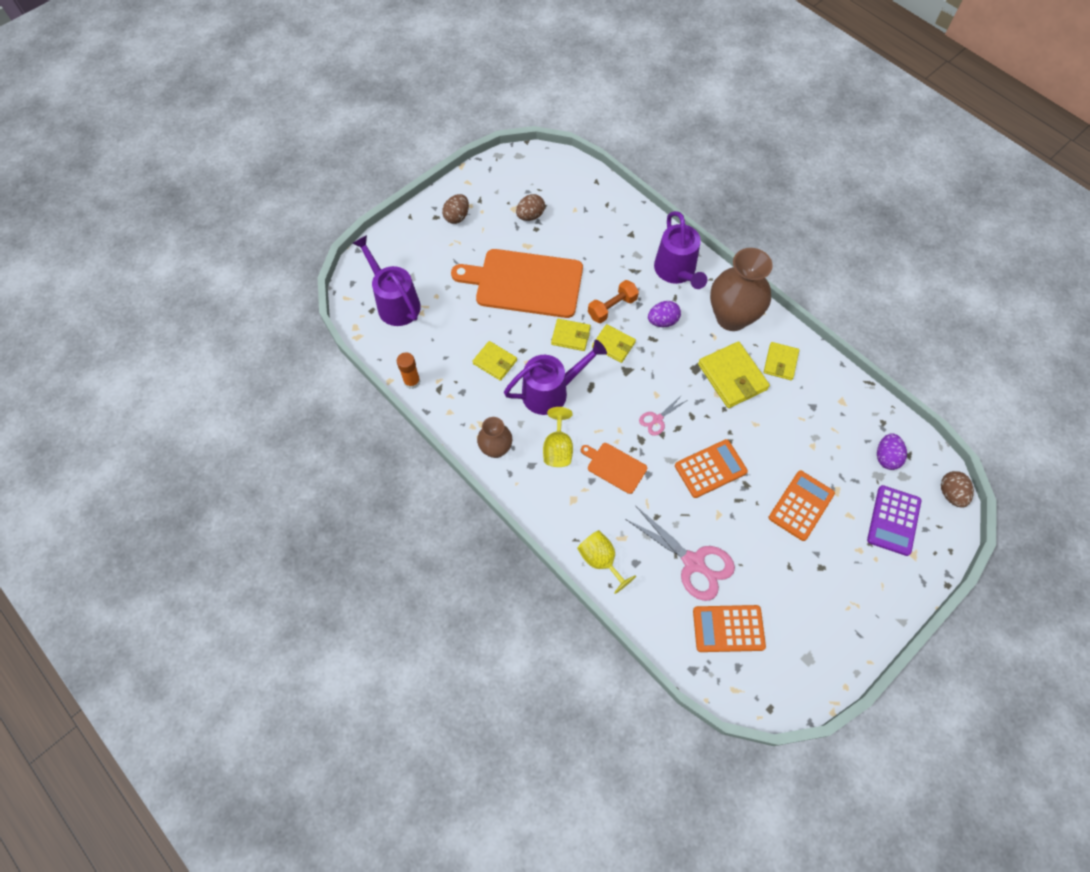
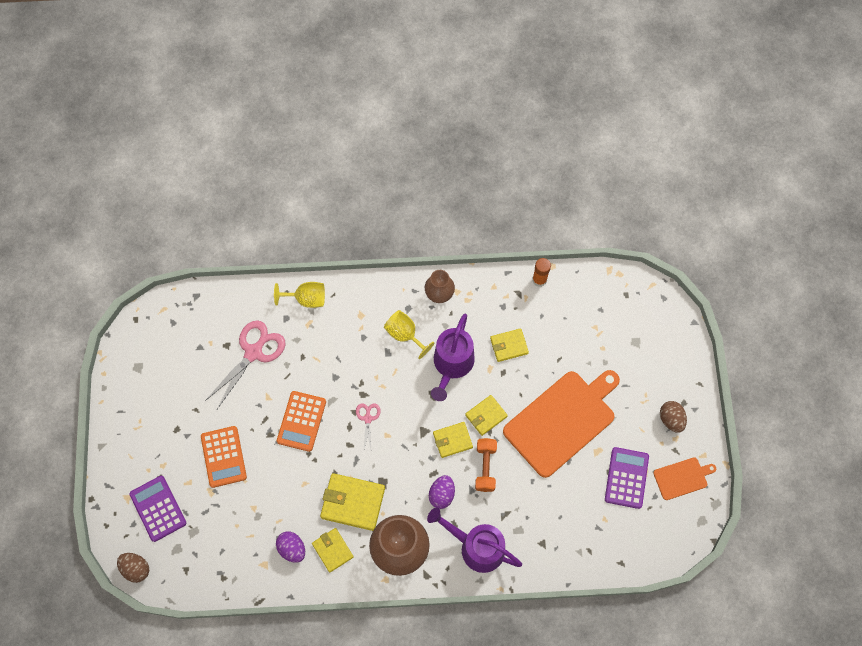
camera: 130 degrees right, 5 degrees up
(395, 302) = (620, 315): purple watering can -> none
(530, 216) = (626, 478): brown egg -> purple calculator
(614, 467) = (359, 360): orange cutting board -> orange cutting board (682, 478)
(693, 562) = (253, 353): pink scissors -> pink scissors turned 135 degrees clockwise
(728, 629) = (197, 337): orange calculator -> none
(886, 457) = (199, 551): purple egg -> purple egg (292, 549)

